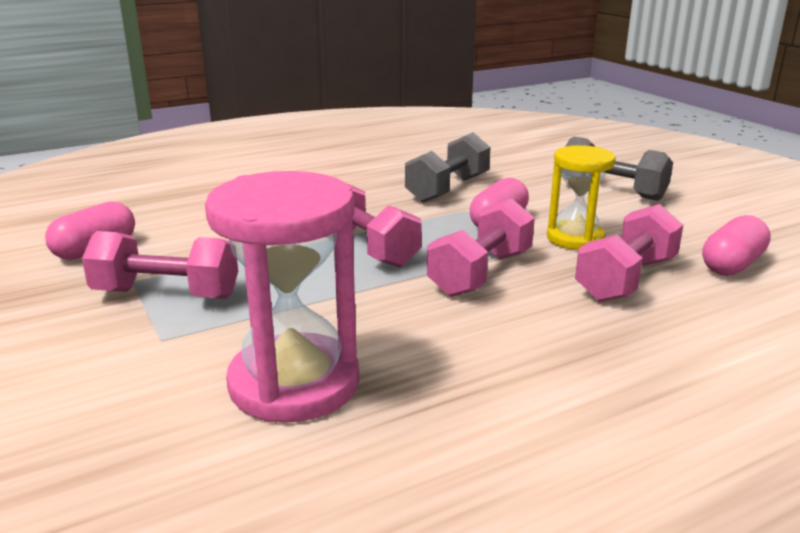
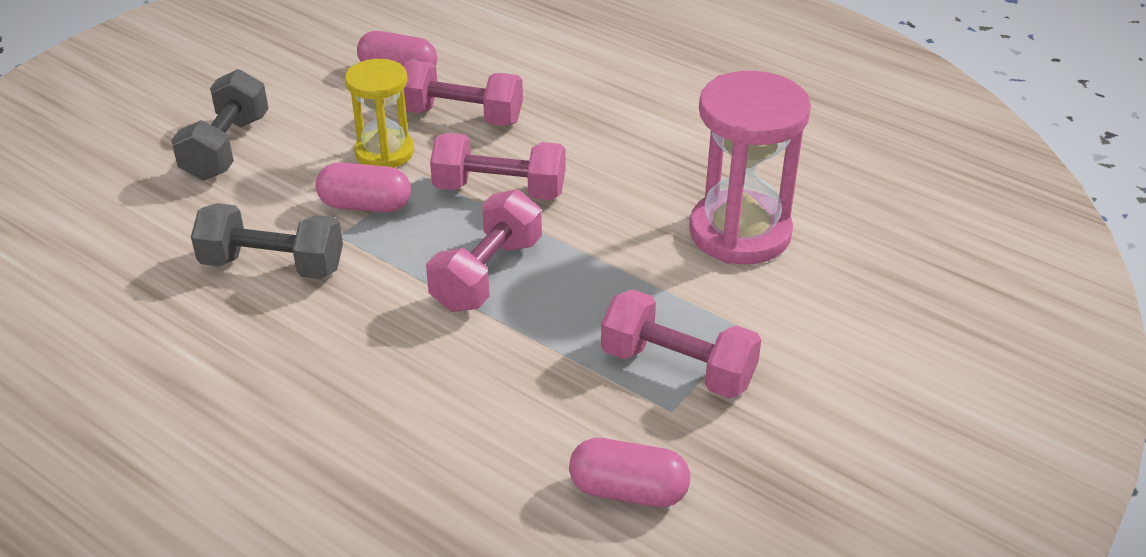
camera: 115 degrees left, 15 degrees up
(166, 294) = (677, 368): pink dumbbell -> pink dumbbell turned 45 degrees counterclockwise

